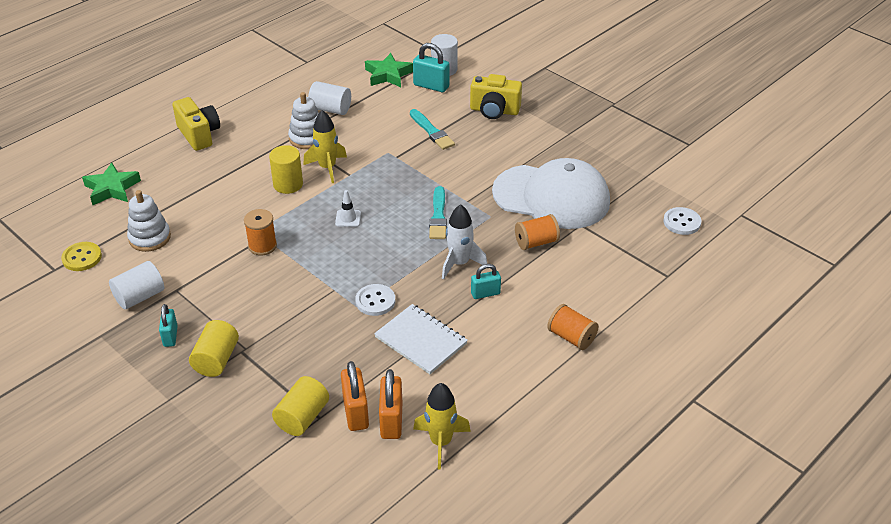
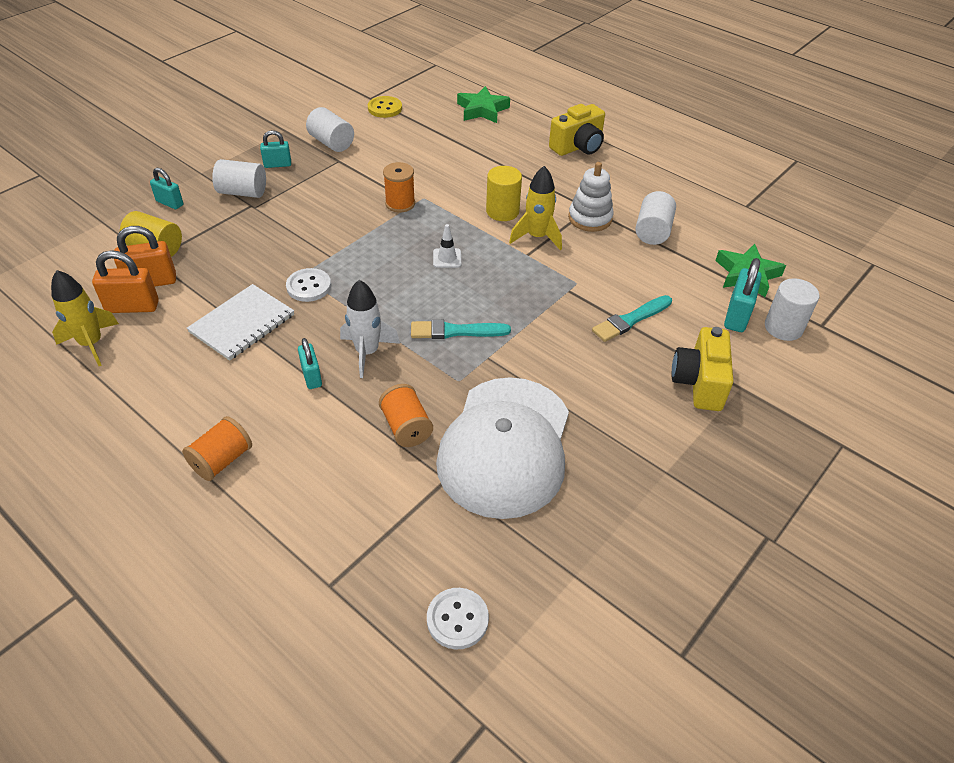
camera: 85 degrees right, 5 degrees up
(150, 238) = (412, 138): white stacking toy -> none
(216, 360) = (242, 192): yellow cylinder -> white cylinder
(223, 418) = (170, 203): none -> turquoise padlock

